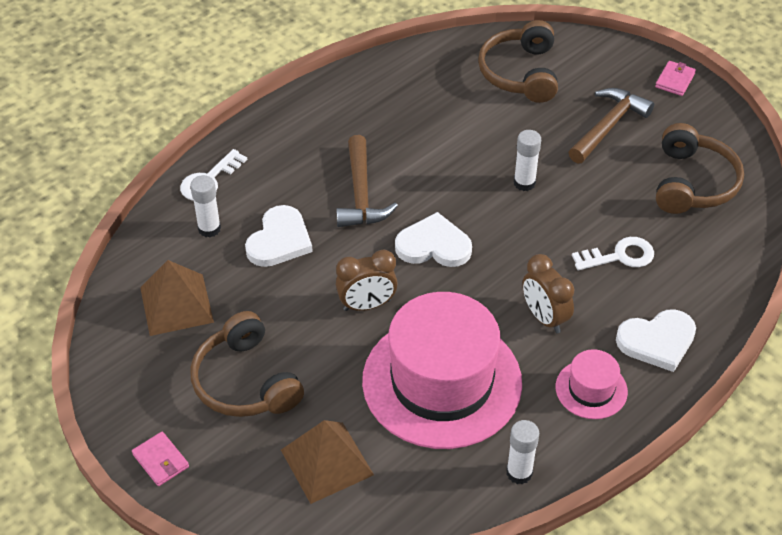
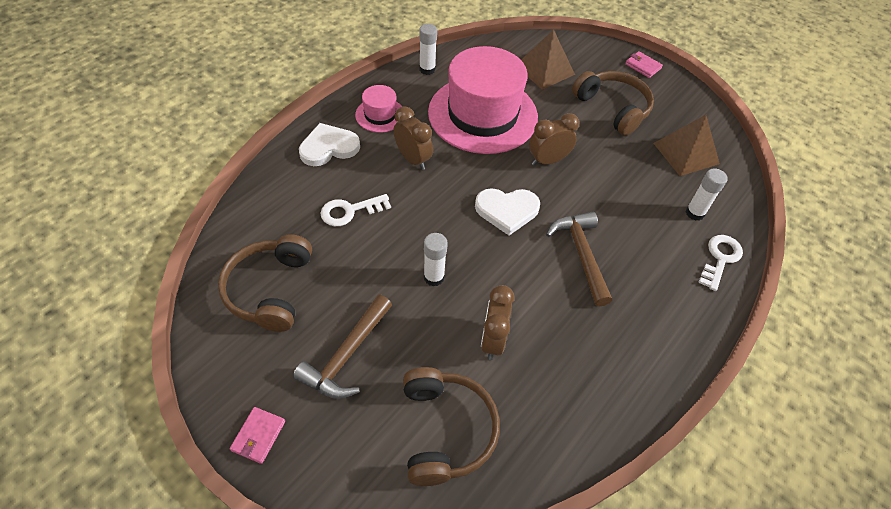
camera: 170 degrees right, 5 degrees up
(279, 240) = (634, 207): white heart -> none
(471, 128) = (492, 340): none -> brown clock

